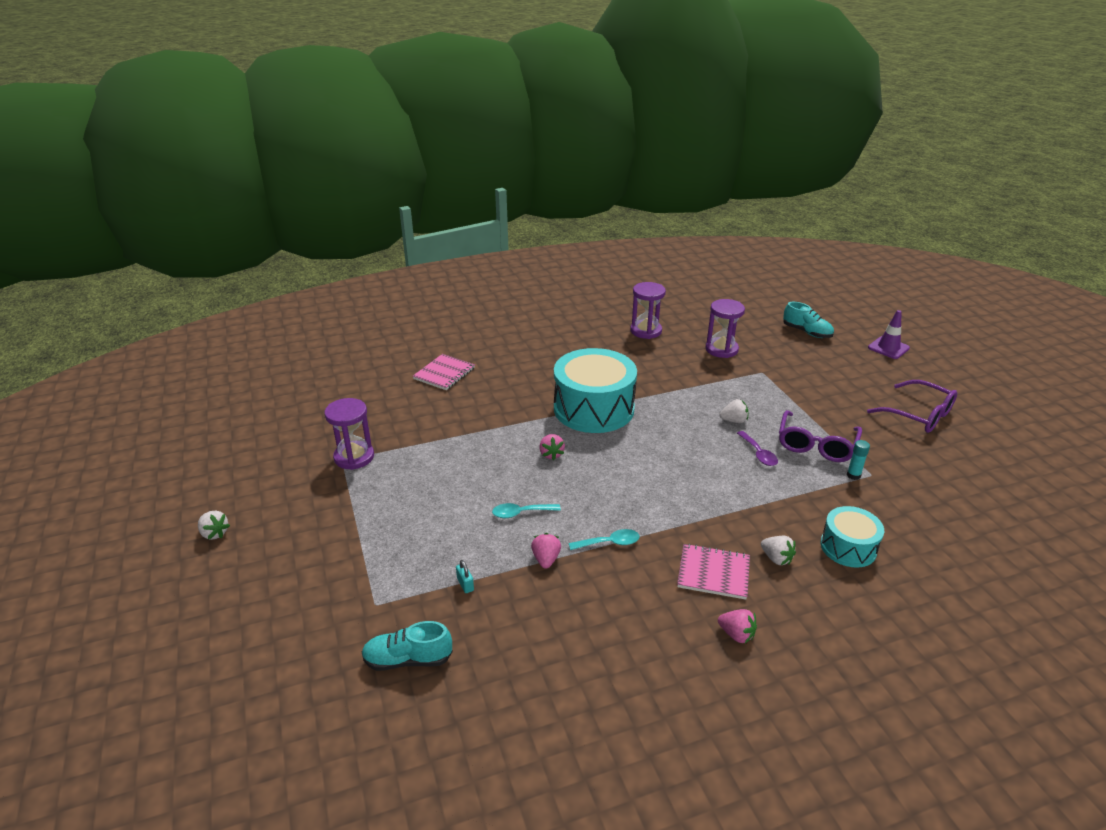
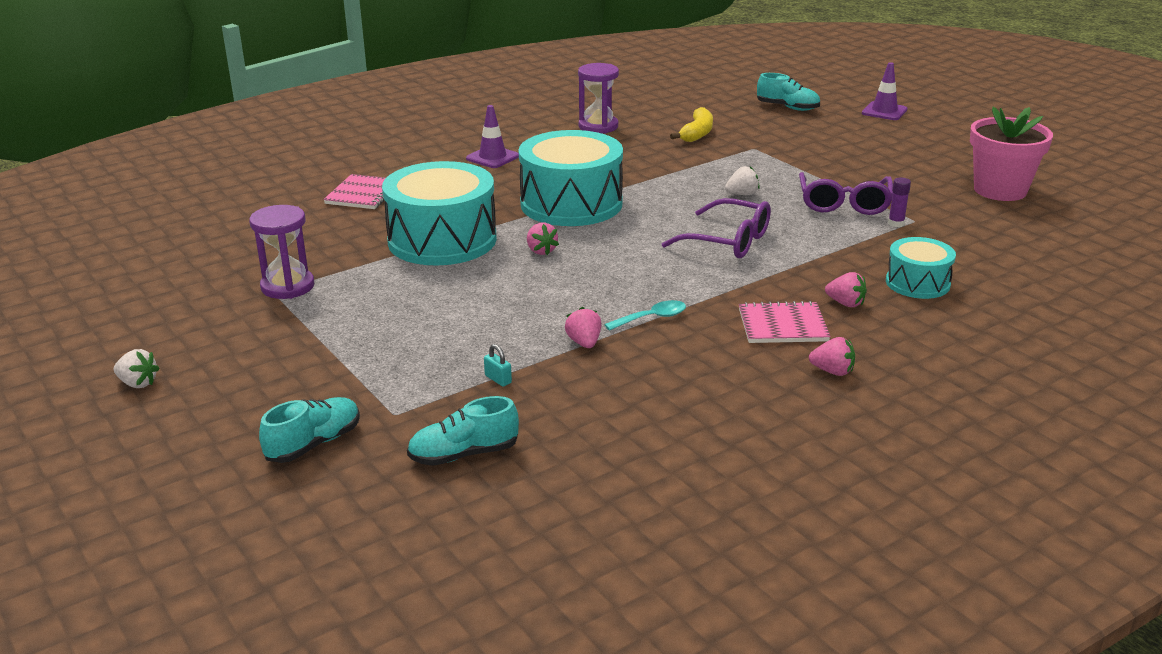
camera: 15 degrees left, 5 degrees down
(306, 622) = (314, 444): none -> turquoise shoe
(482, 430) = (442, 240): none -> turquoise drum
(521, 513) = (532, 307): turquoise spoon -> none
(553, 351) = (492, 157): none -> purple traffic cone
(721, 349) = (697, 133): purple hourglass -> yellow banana
(758, 453) = (783, 219): purple spoon -> none
(776, 558) = (845, 303): white strawberry -> pink strawberry
(853, 475) = (896, 223): turquoise glue stick -> purple glue stick
(919, 415) = (942, 164): purple glasses -> purple glasses (728, 241)
(961, 453) = (1000, 190): none -> pink flower pot

